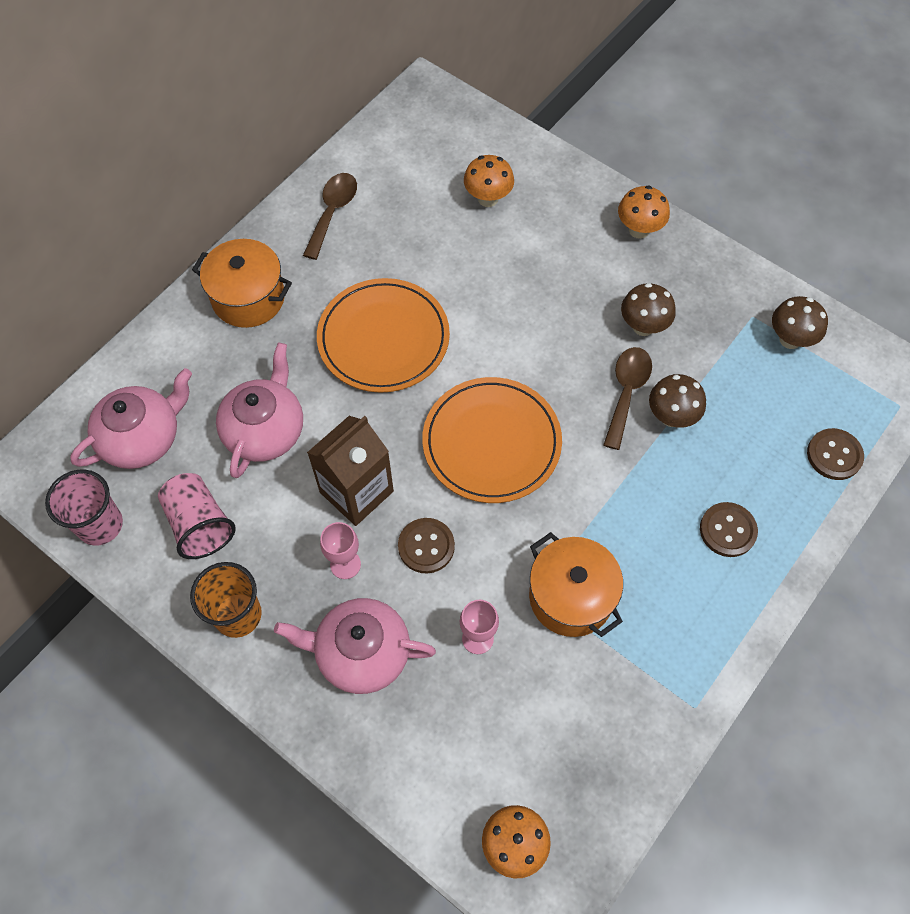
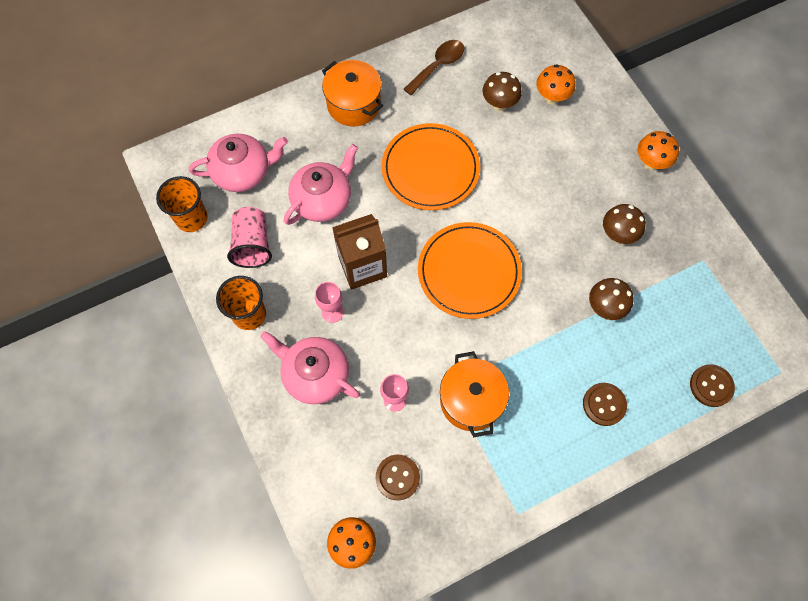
camera: 25 degrees right, 5 degrees up
(100, 525) = (192, 218): pink cup -> orange cup
(426, 546) = (390, 323): brown button -> brown button (397, 477)
(626, 392) = (581, 277): brown spoon -> none
(790, 339) = (722, 288): brown mushroom -> brown mushroom (499, 104)

